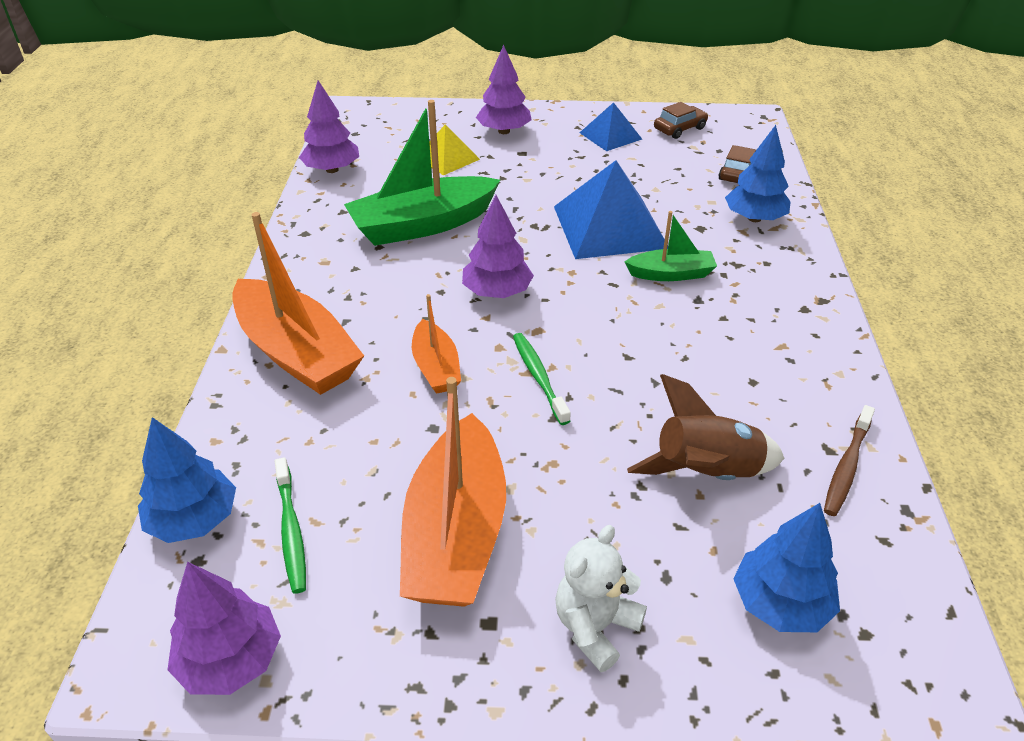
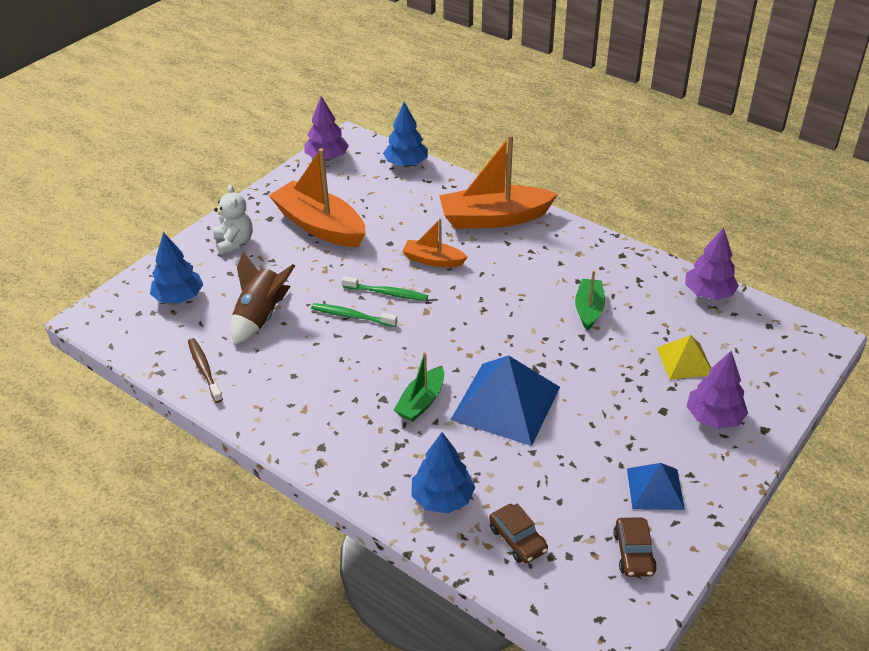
camera: 125 degrees right, 0 degrees up
(291, 531) = (372, 185): green toothbrush -> green toothbrush (352, 316)
(423, 225) = (589, 309): green boat -> green boat, size x0.53
(497, 292) = (479, 311): purple tree -> none

